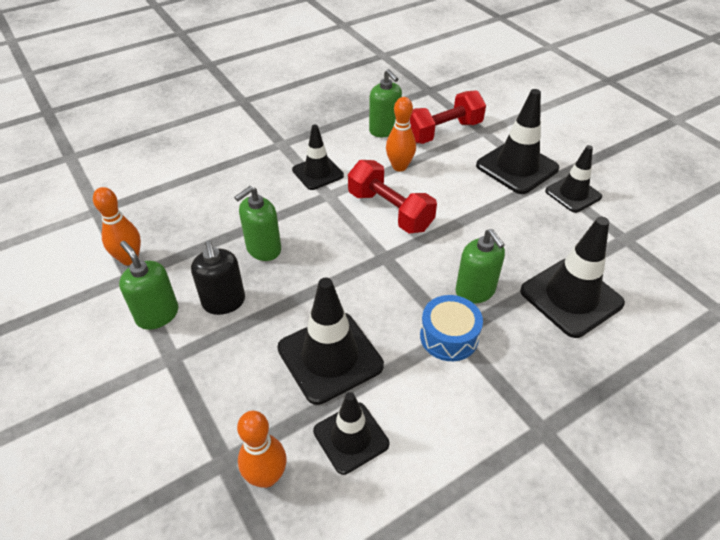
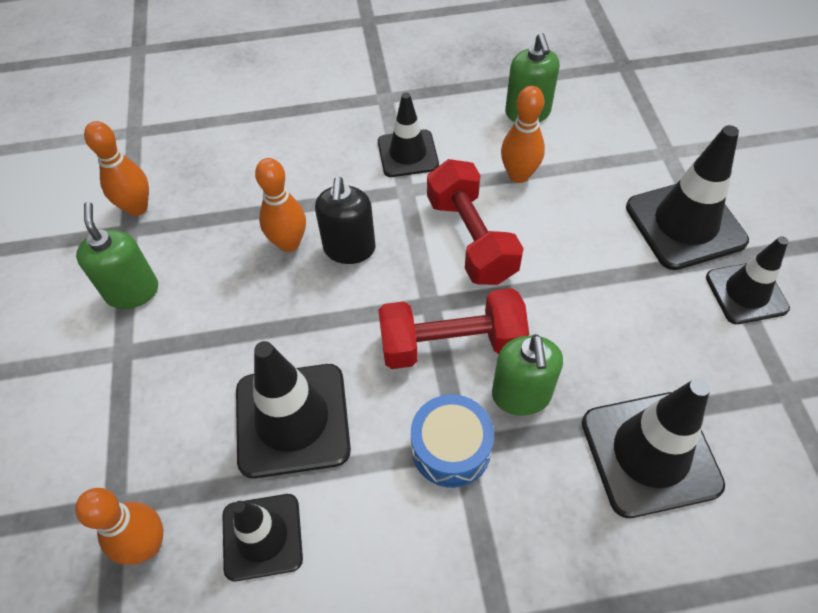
camera: 25 degrees right, 10 degrees up
(224, 302) = (210, 300): black soap dispenser -> black soap dispenser (349, 249)
(263, 249) = (289, 243): green soap dispenser -> orange bowling pin
(443, 132) = (607, 137): red dumbbell -> red dumbbell (451, 344)

